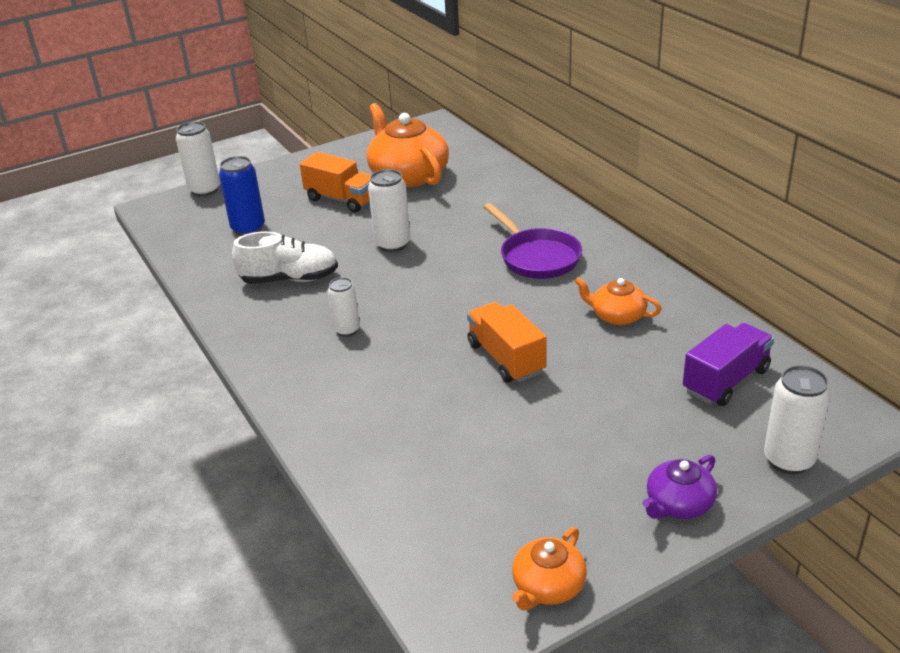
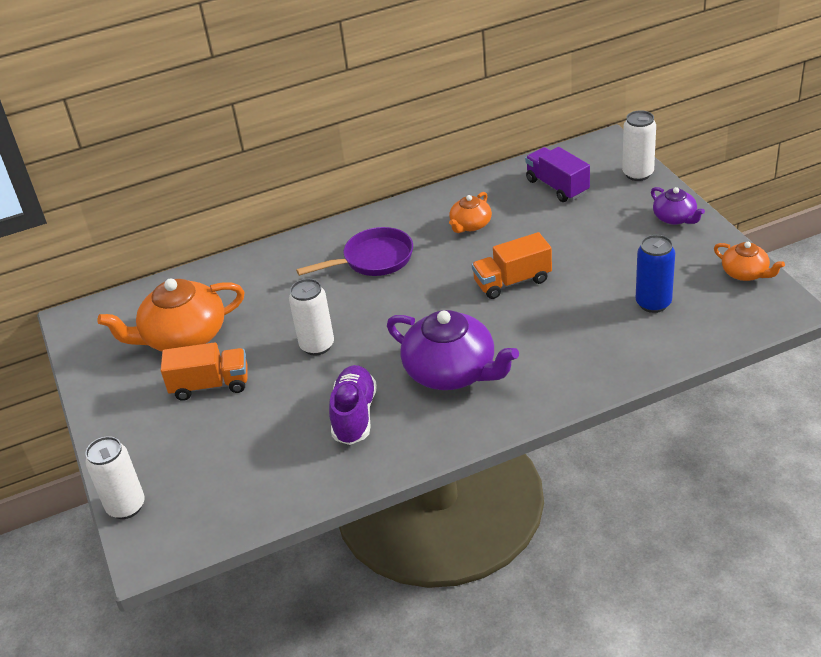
camera: 80 degrees left, 5 degrees up
(248, 228) = (239, 457): blue can -> blue can (653, 303)
(289, 279) = (354, 415): white shoe -> purple shoe
(341, 199) = (210, 385): orange truck -> orange truck turned 45 degrees clockwise
(347, 330) = (452, 371): white can -> purple teapot

